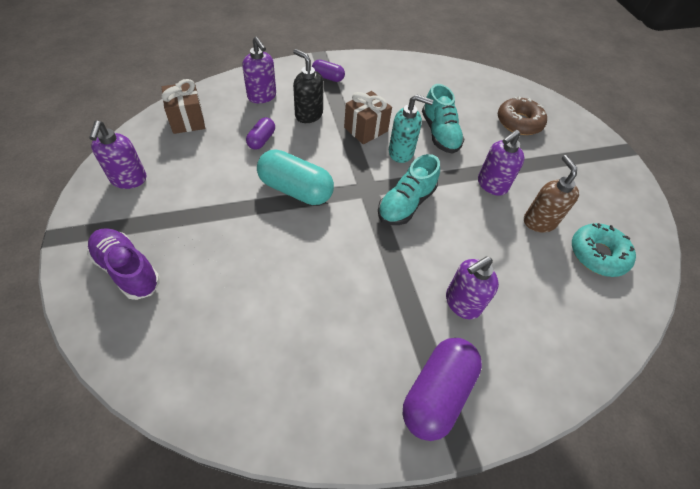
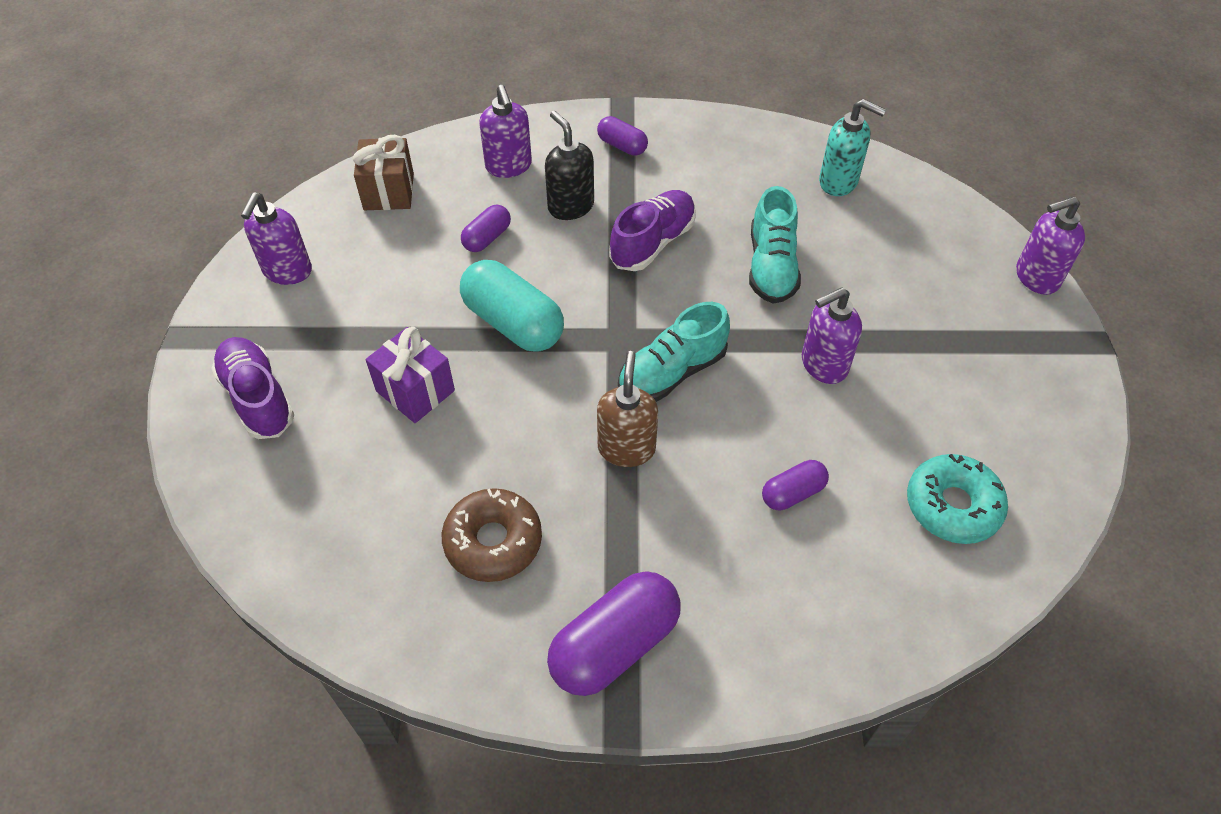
camera: 20 degrees right, 0 degrees up
(243, 244) = (415, 391): none -> purple gift
(366, 129) = (652, 243): brown gift -> purple shoe
(401, 152) = (695, 289): turquoise soap dispenser -> turquoise soap dispenser (838, 182)
(462, 303) = (700, 534): purple soap dispenser -> purple soap dispenser (1036, 277)
(506, 265) = (792, 493): none -> purple capsule
(519, 122) = (919, 266): brown donut -> brown donut (493, 541)
(539, 221) = (877, 436): brown soap dispenser -> brown soap dispenser (626, 448)

